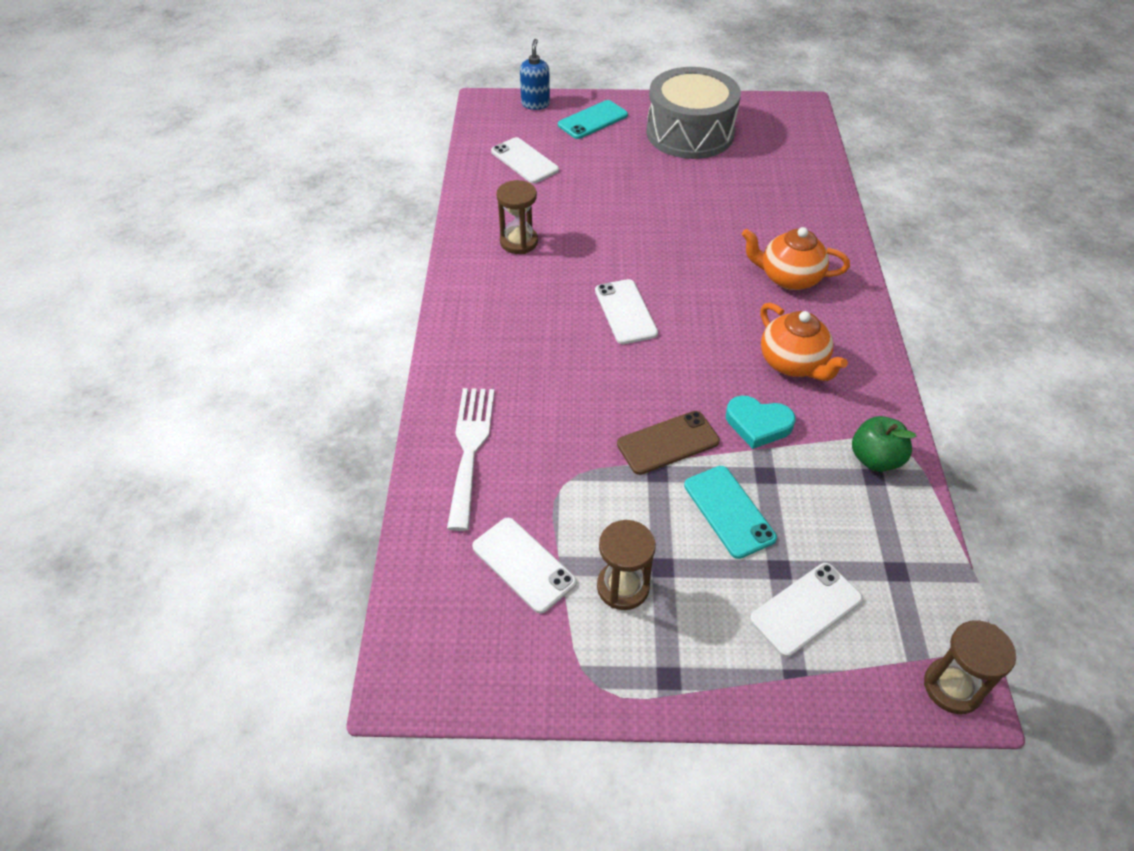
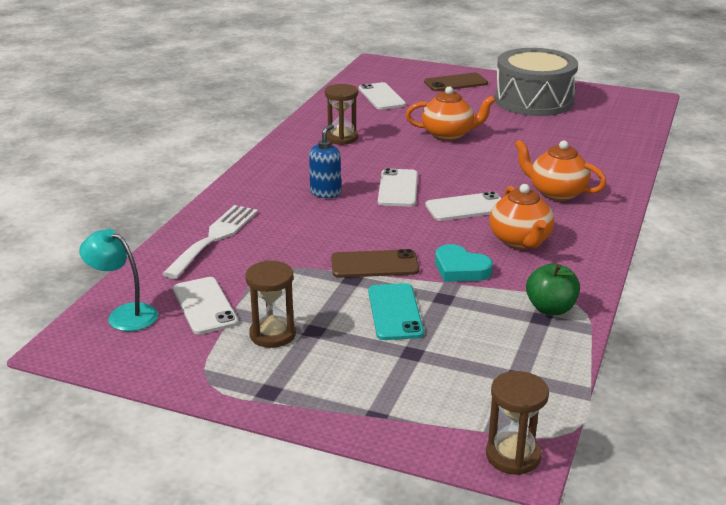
camera: 20 degrees right, 20 degrees down
(441, 607) = (124, 314): none -> turquoise lamp
(535, 104) = (415, 68): blue soap dispenser -> blue soap dispenser (325, 193)
(593, 120) = (456, 83): turquoise phone -> brown phone
(631, 209) = (448, 134): none -> orange teapot
(806, 609) = (416, 380): white phone -> white phone (466, 207)

